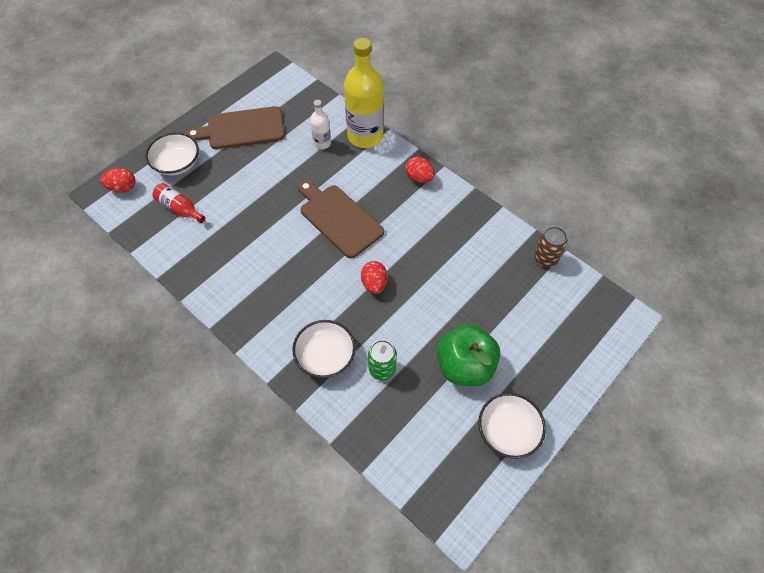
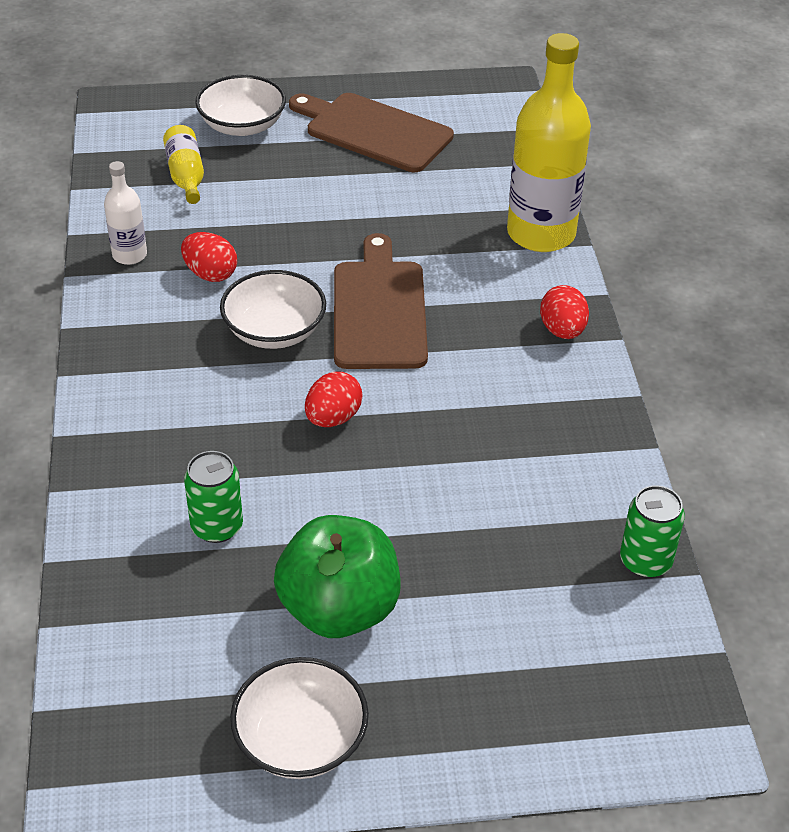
camera: 40 degrees right, 15 degrees down
(122, 188) = (146, 115): red egg -> red egg (210, 274)
(179, 208) = (186, 176): red bottle -> yellow bottle
(322, 143) = (465, 208): white bottle -> white bottle (129, 255)
(325, 356) = (162, 457): white bowl -> white bowl (274, 331)
(545, 259) = (645, 561): brown can -> green can

